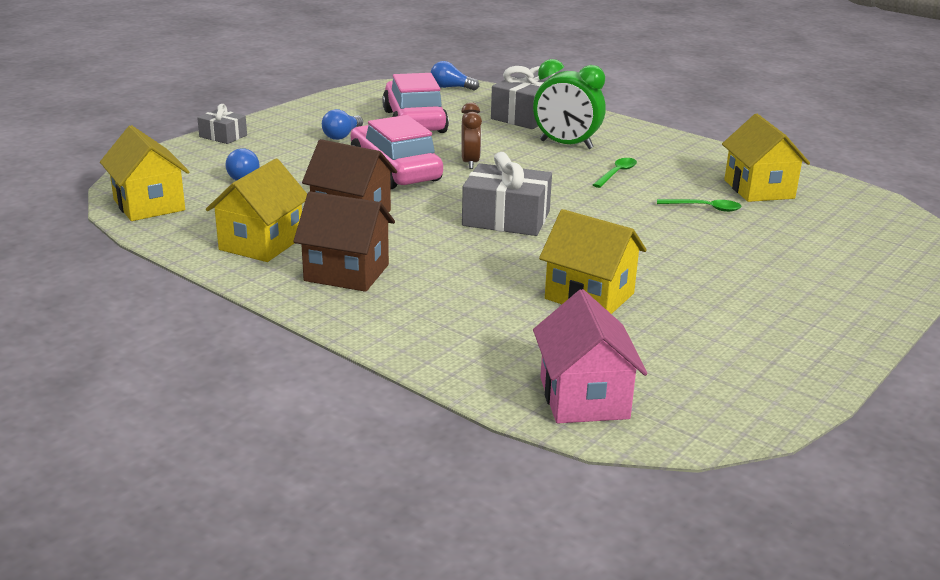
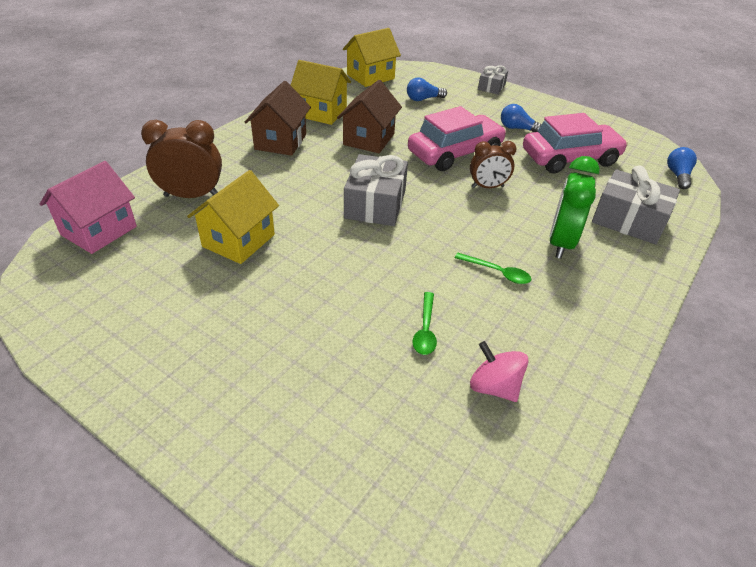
camera: 85 degrees right, 15 degrees up
(491, 333) = (191, 195): none -> brown clock
(584, 398) = (99, 231): pink house -> pink house turned 45 degrees counterclockwise
(759, 189) = (494, 387): yellow house -> pink spinning top

